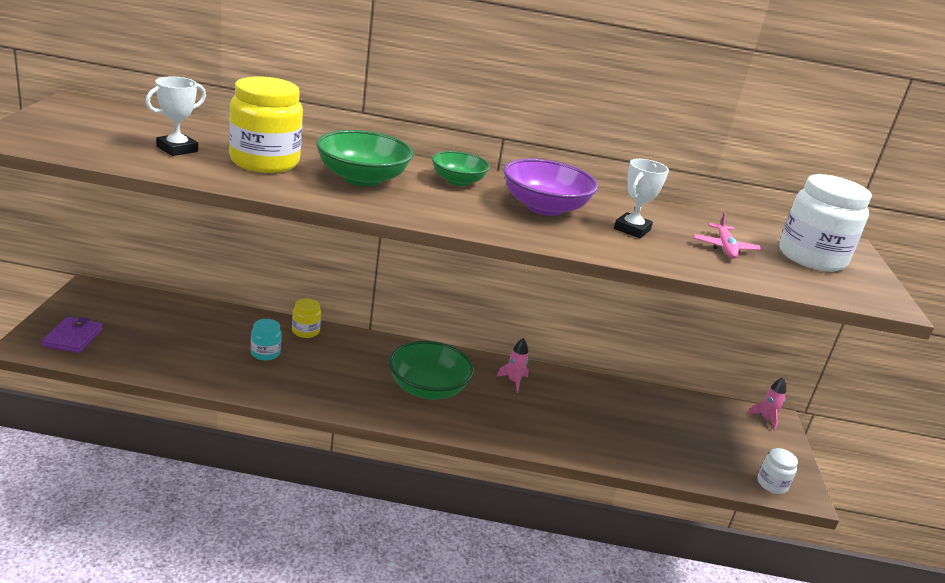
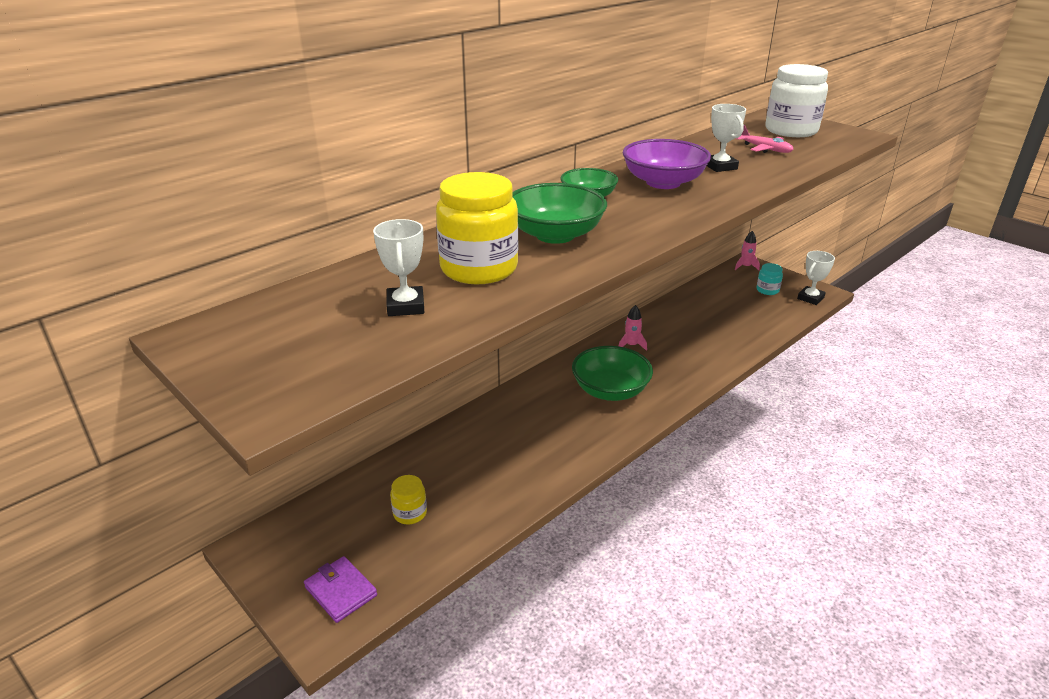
camera: 45 degrees left, 5 degrees up
(265, 353) = (486, 460): turquoise jar -> turquoise jar (767, 290)
(305, 331) = (471, 422): yellow jar -> yellow jar (410, 513)
(772, 484) = (810, 298): white jar -> white trophy

